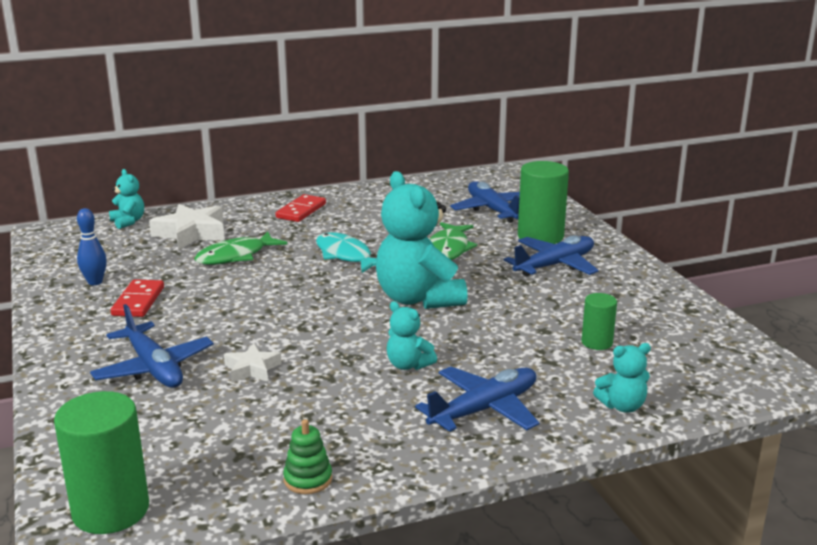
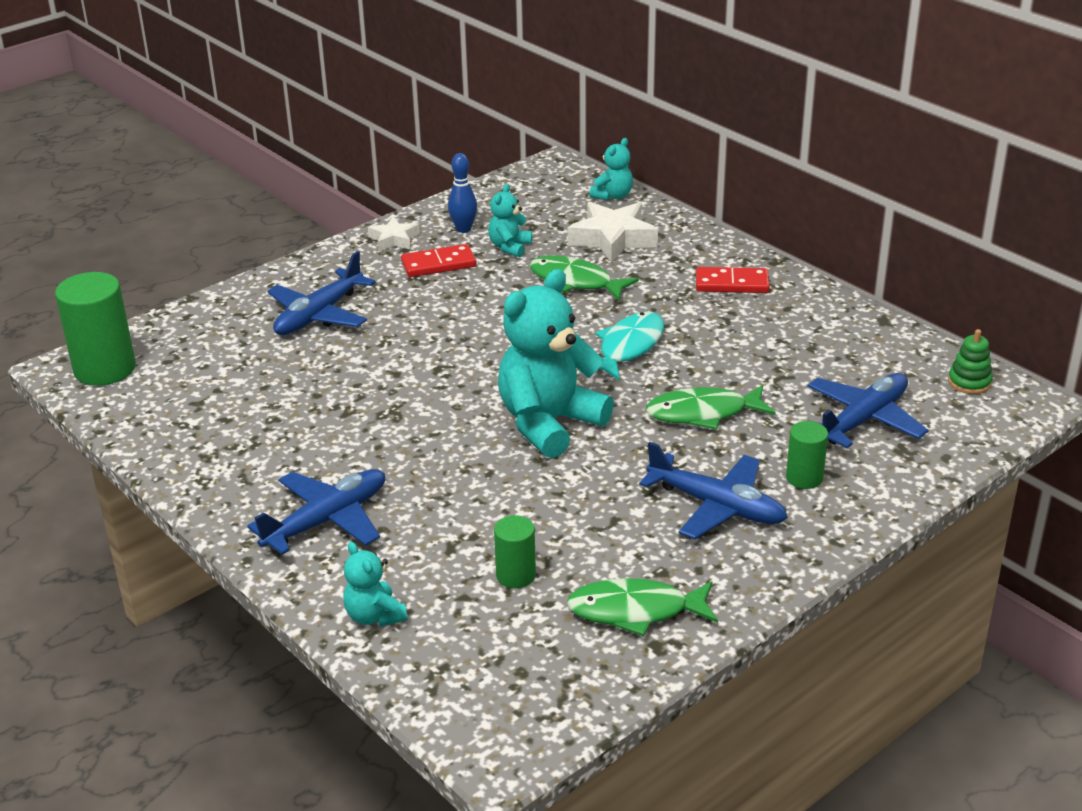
camera: 70 degrees right, 10 degrees up
(252, 369) = (341, 365): white star -> white star (394, 239)
(308, 479) = (173, 447): green stacking toy -> green stacking toy (969, 382)
(408, 365) = (394, 452): turquoise teddy bear -> turquoise teddy bear (510, 247)
(484, 409) = (327, 520): blue plane -> blue plane turned 75 degrees counterclockwise
(540, 236) = (804, 478): green cylinder -> green cylinder, size x0.54
(653, 310) = (635, 611): none -> green fish

